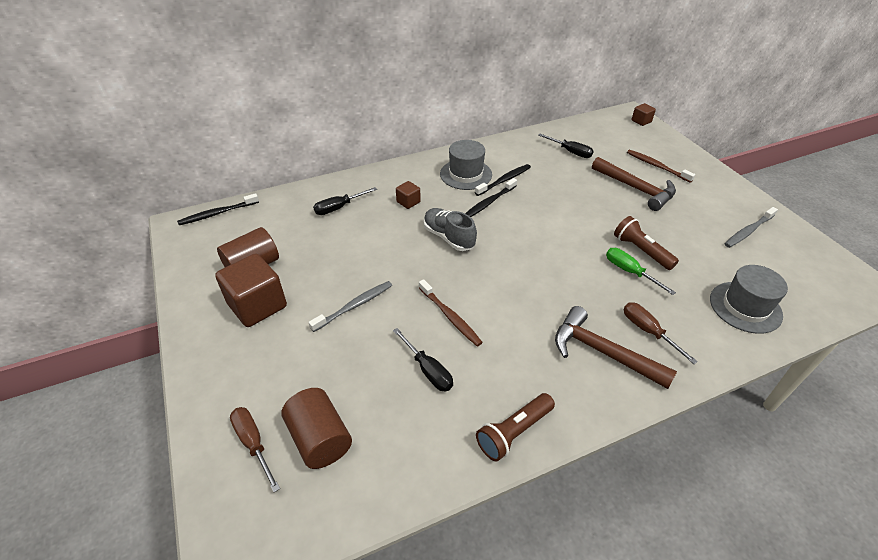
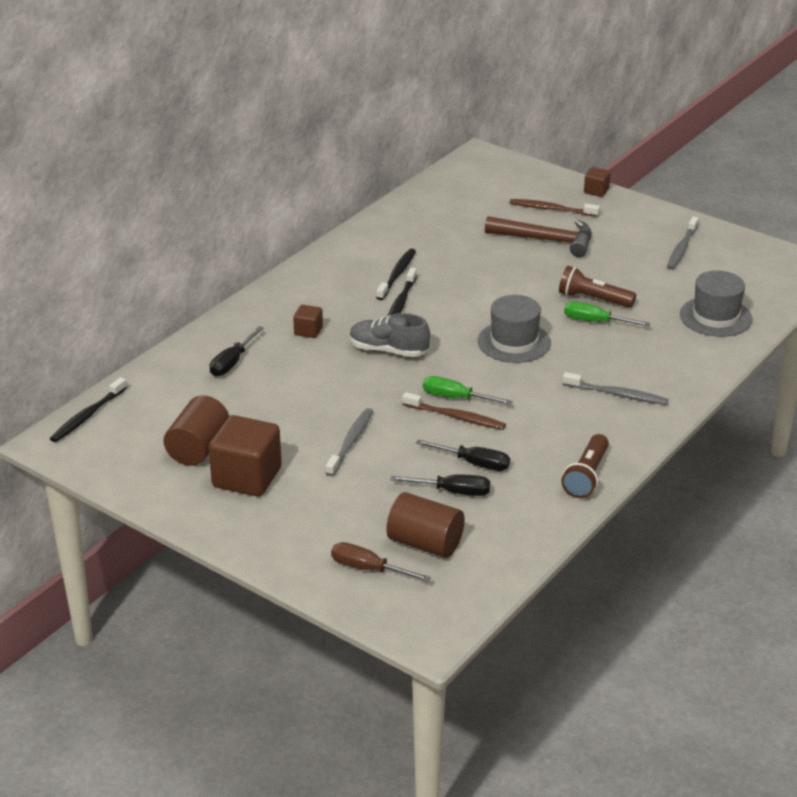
camera: 30 degrees left, 10 degrees down
(464, 299) = (455, 398): none -> green screwdriver
(466, 174) = (346, 282): grey hat -> grey hat (514, 342)
(570, 152) = (446, 221): black screwdriver -> black screwdriver (453, 492)
(602, 352) = (617, 394): brown hammer -> grey toothbrush
(641, 121) = (499, 161): brown cube -> brown cube (596, 191)
(648, 331) = (645, 365): brown screwdriver -> none

